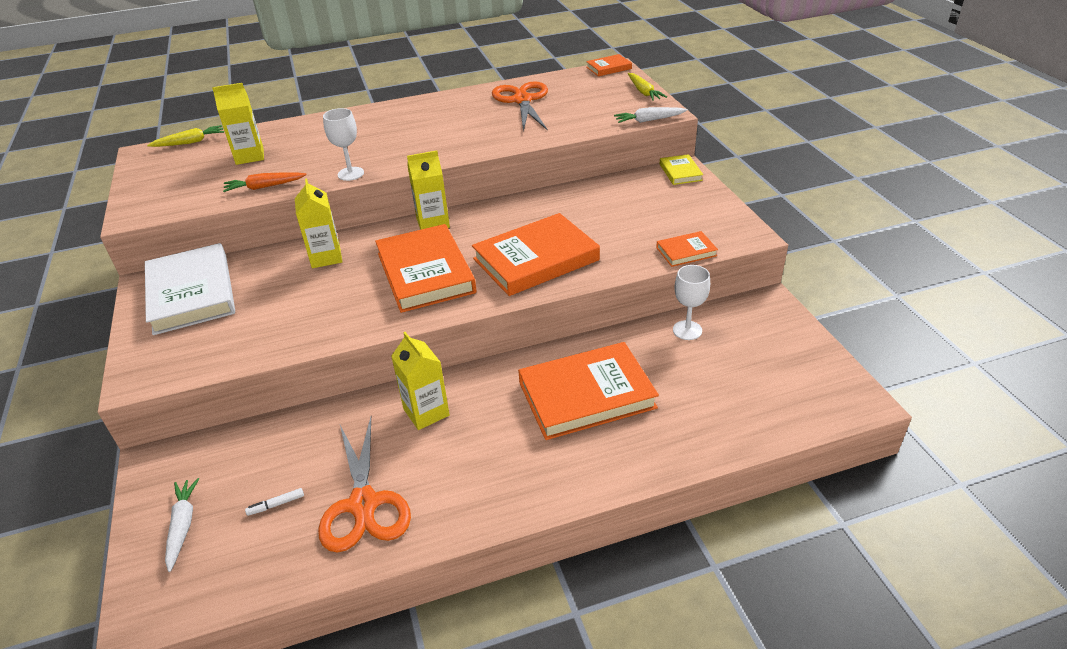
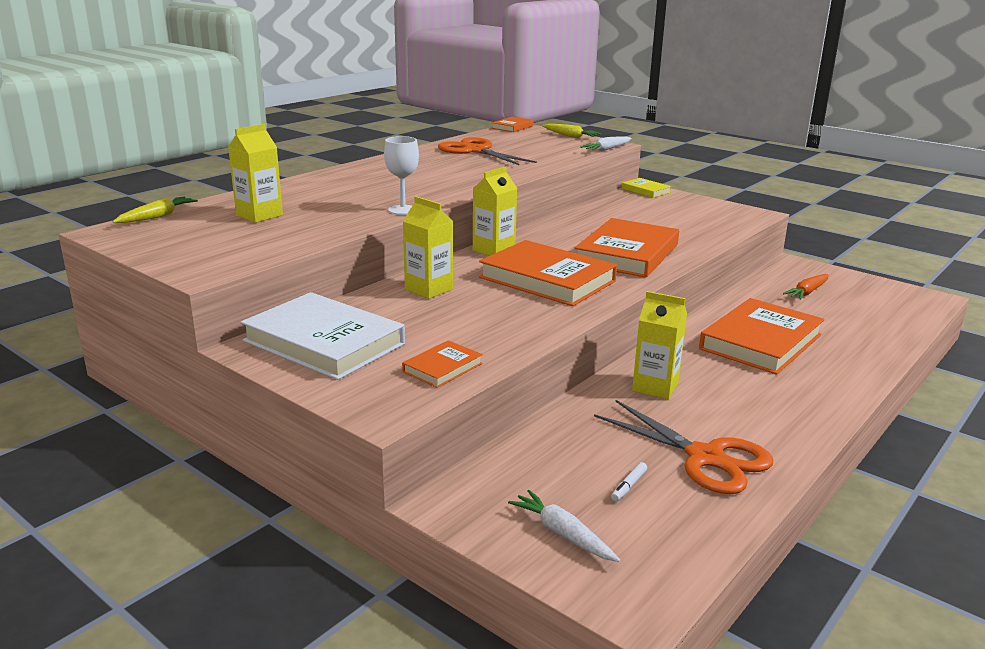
camera: 35 degrees left, 15 degrees down
(264, 187) = (325, 231): orange carrot -> orange carrot (807, 292)
(686, 251) = (730, 229): orange book -> orange book (442, 368)
(687, 330) = (767, 290): white goblet -> none

